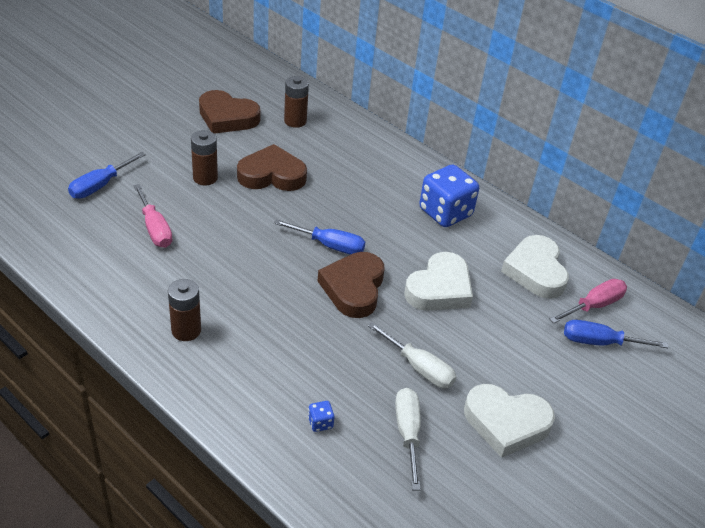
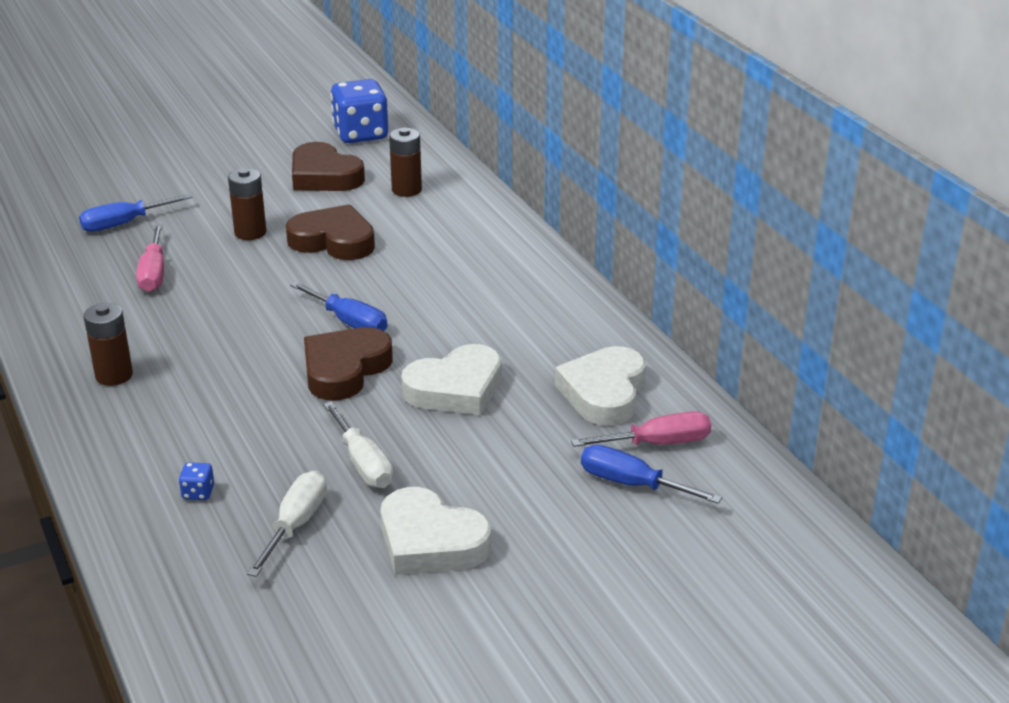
camera: 25 degrees right, 10 degrees down
(445, 213) = (529, 311): blue dice -> blue dice (361, 134)

